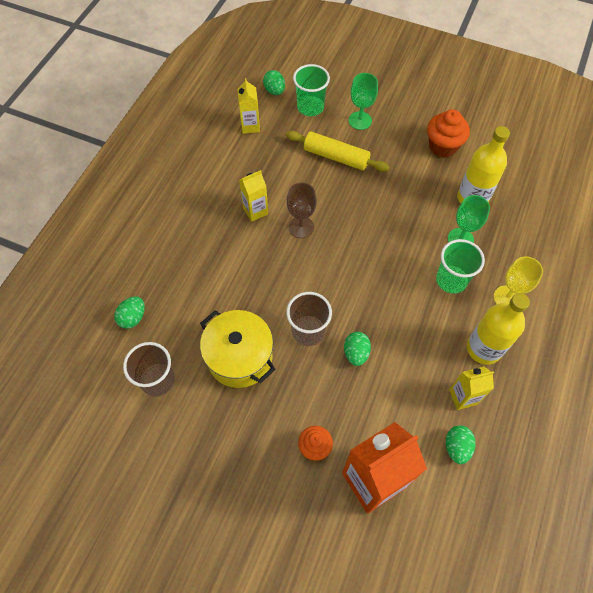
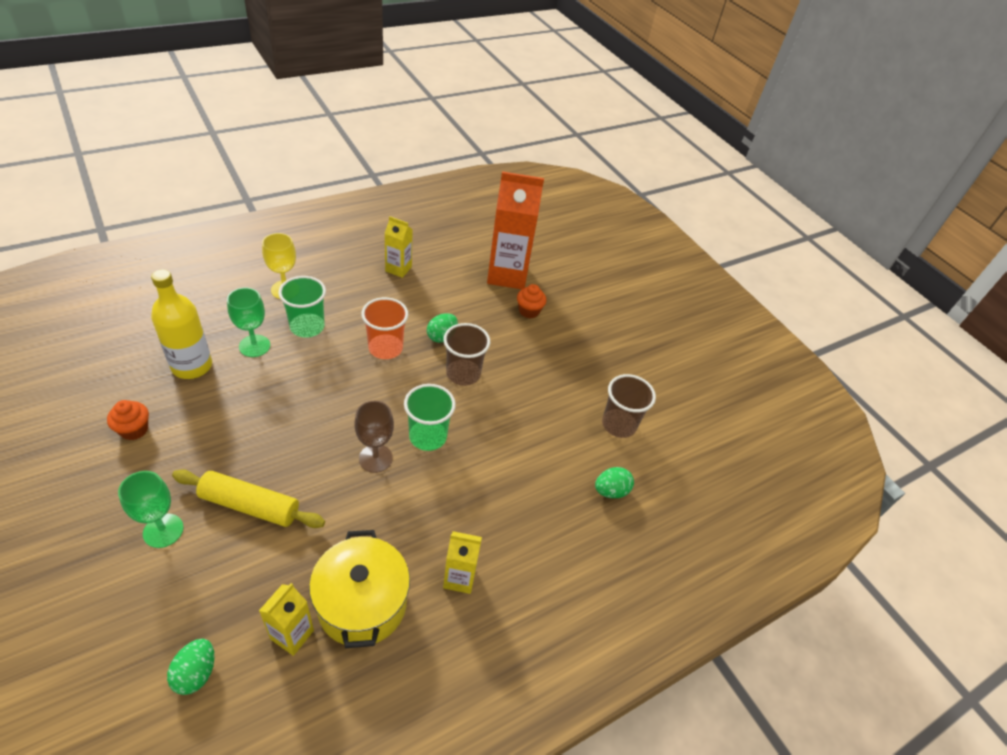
camera: 150 degrees left, 15 degrees down
(240, 357) = (536, 394): yellow pot -> yellow pot (362, 603)
(255, 211) = (402, 510): yellow carton -> yellow carton (459, 578)
(310, 107) = (189, 601): green cup -> green cup (428, 436)
(336, 157) = (250, 505): yellow rolling pin -> yellow rolling pin turned 45 degrees counterclockwise
(382, 308) = (385, 348): none -> orange cup
(443, 146) = (134, 430): orange cupcake -> orange cupcake, size x0.64
(456, 447) = (435, 254): green egg -> none
(483, 348) = (347, 279): yellow bottle -> none

